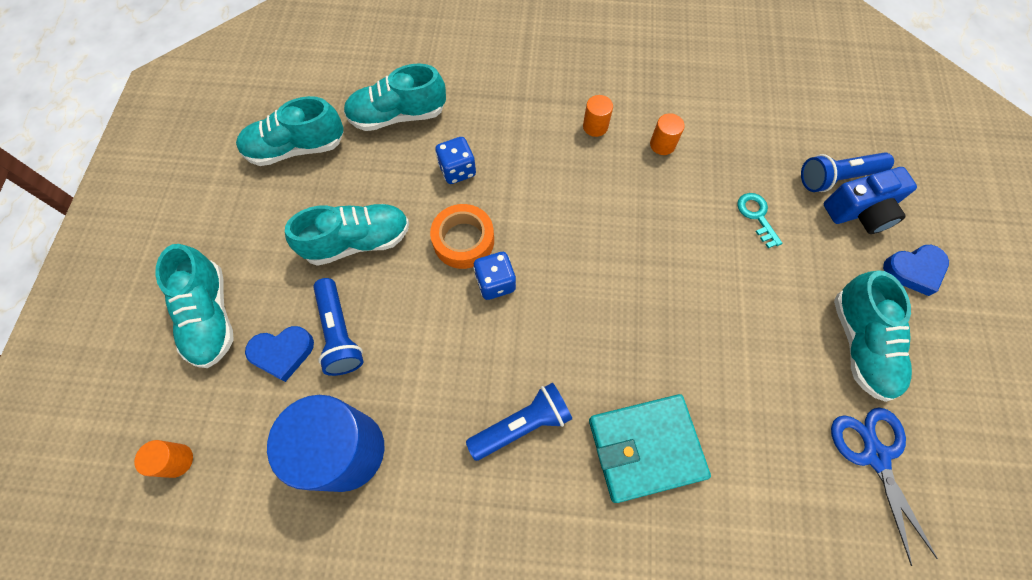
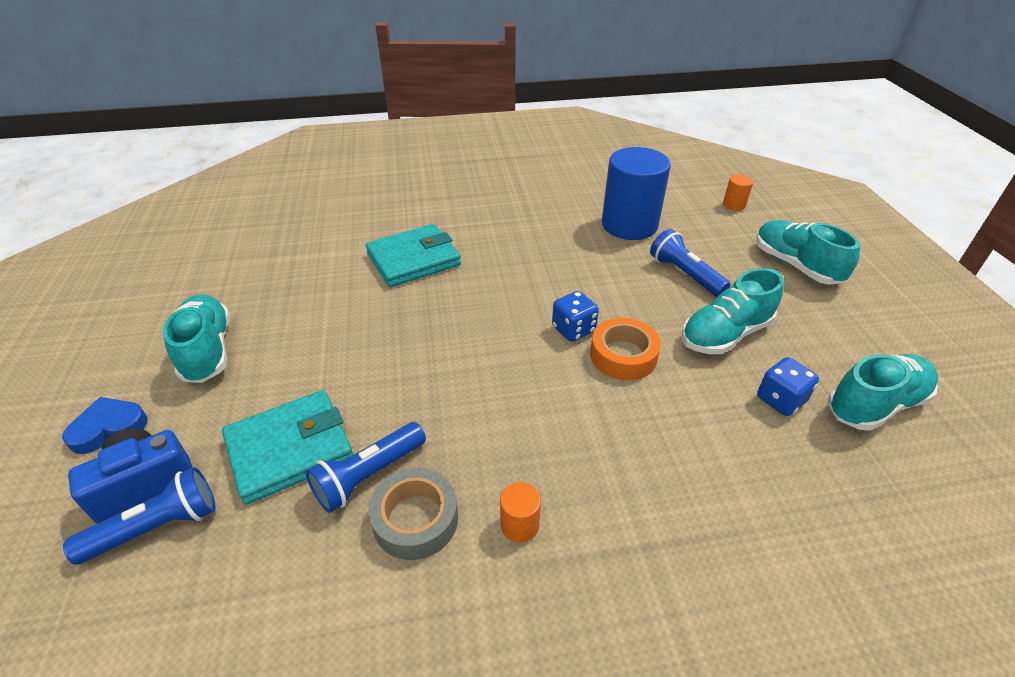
camera: 165 degrees right, 25 degrees down
(282, 353) = (718, 257): blue heart -> none
(398, 116) = (797, 474): turquoise shoe -> none
(457, 170) = (673, 422): blue dice -> blue dice (780, 400)
(522, 424) = (511, 255): blue flashlight -> blue flashlight (369, 476)
(662, 144) = (415, 519): orange cylinder -> grey tape
(756, 216) = (290, 449): turquoise key -> turquoise wallet
(874, 455) = (227, 285): blue scissors -> none

